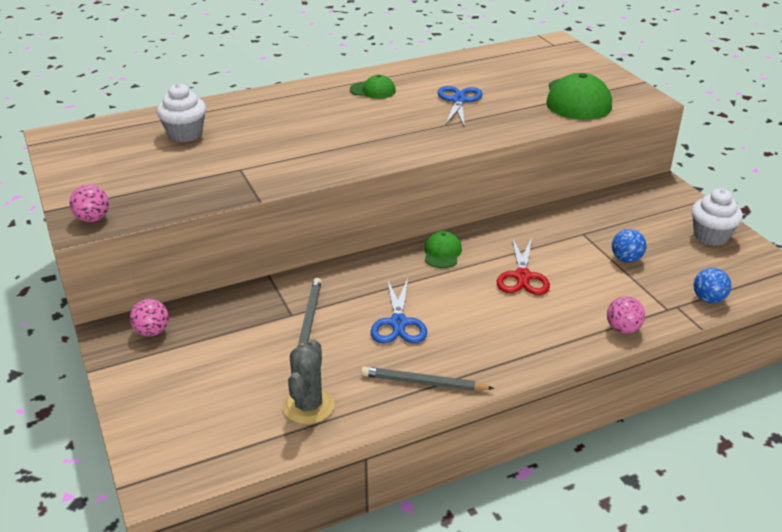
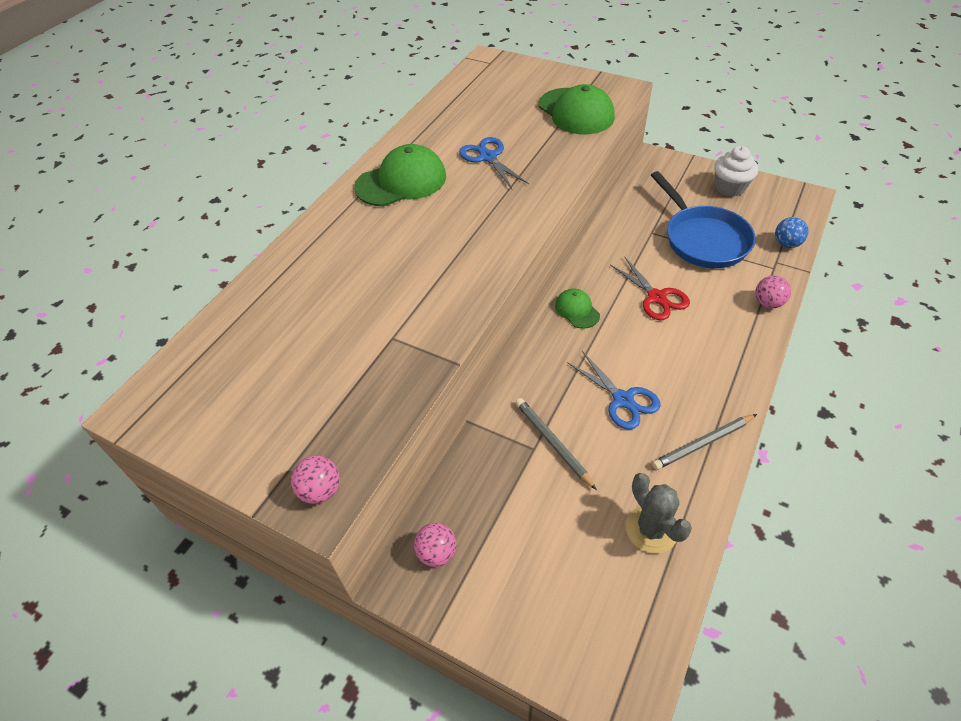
camera: 35 degrees left, 15 degrees up
(185, 134) = (283, 327): white cupcake -> none
(373, 90) = (401, 181): green cap -> green cap, size x1.88
(626, 259) = (703, 239): blue ball -> blue pan

